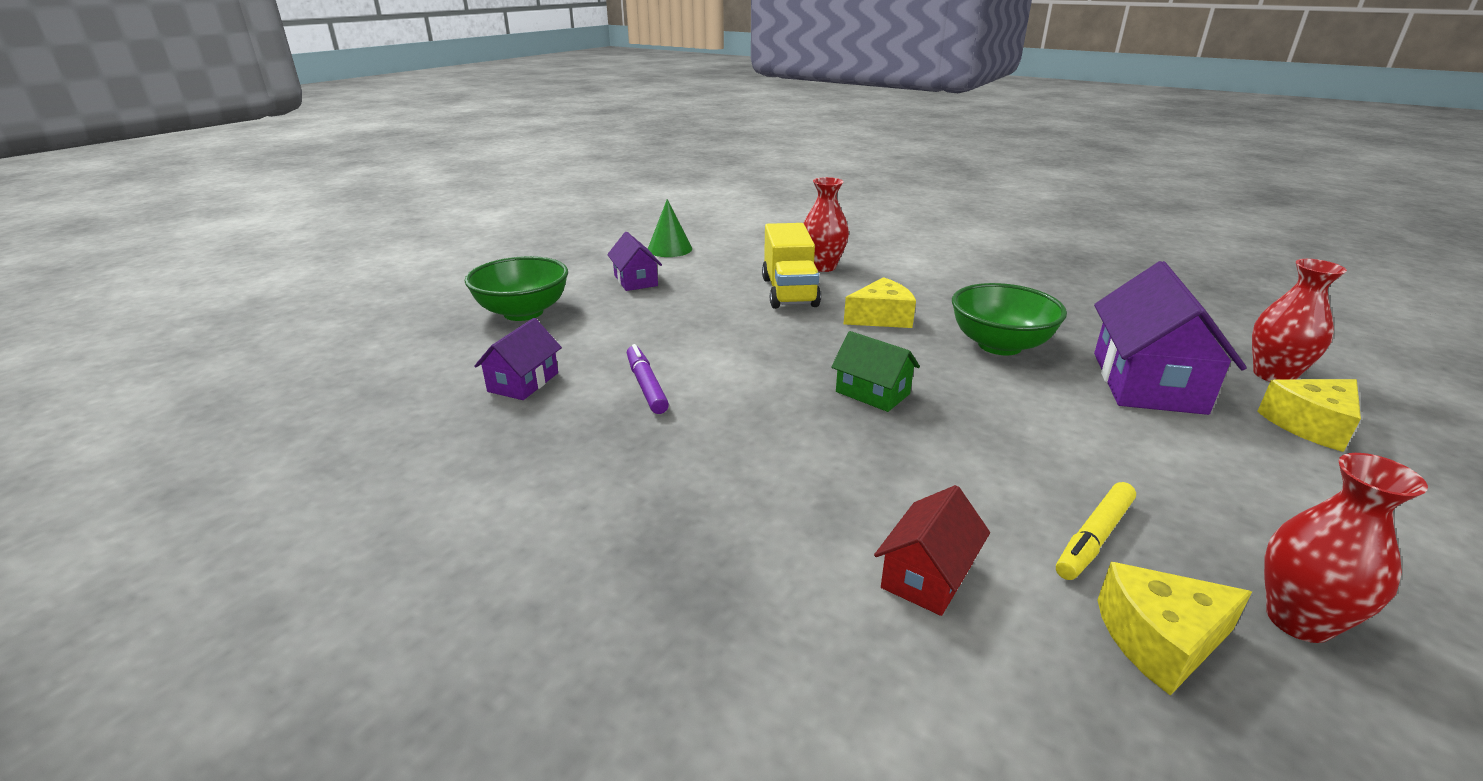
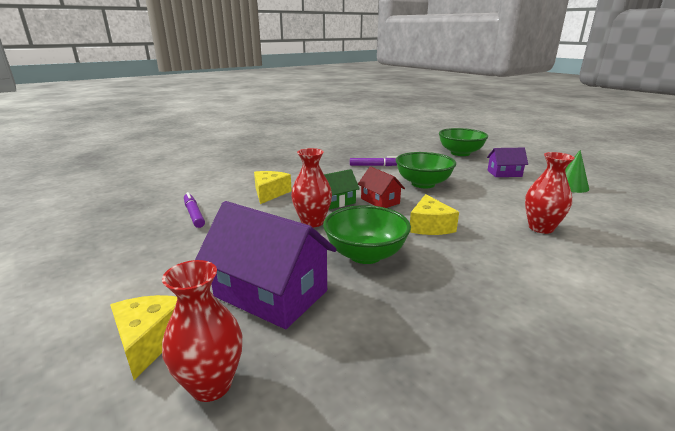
camera: 110 degrees right, 5 degrees down
(523, 382) = (390, 151): purple house -> none
(726, 332) = (423, 184): none -> green bowl
(789, 292) = (483, 207): yellow truck -> none
(927, 575) = (221, 185): red house -> red house (380, 201)
(1094, 538) = (194, 214): yellow marker -> purple marker
(1160, 640) = (149, 207): yellow cheese -> yellow cheese (270, 193)
(1298, 620) = (111, 233): red vase -> red vase (312, 222)

